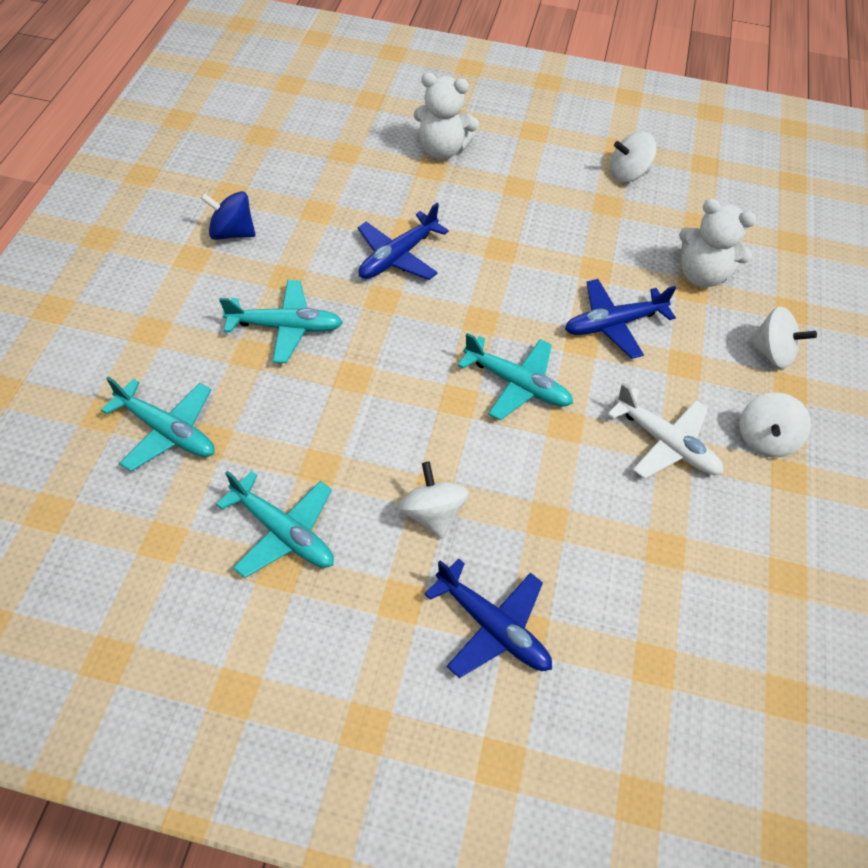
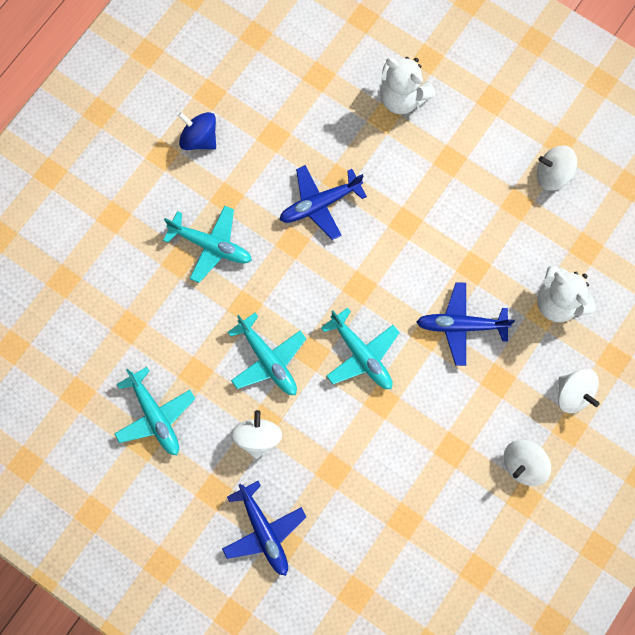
camera: 25 degrees right, 20 degrees up
(167, 431) = (102, 309): turquoise plane -> turquoise plane (268, 359)
(665, 443) = (447, 441): white plane -> none

